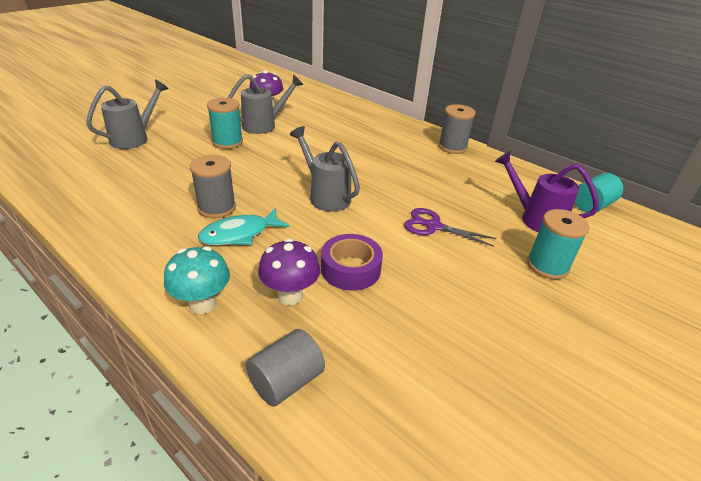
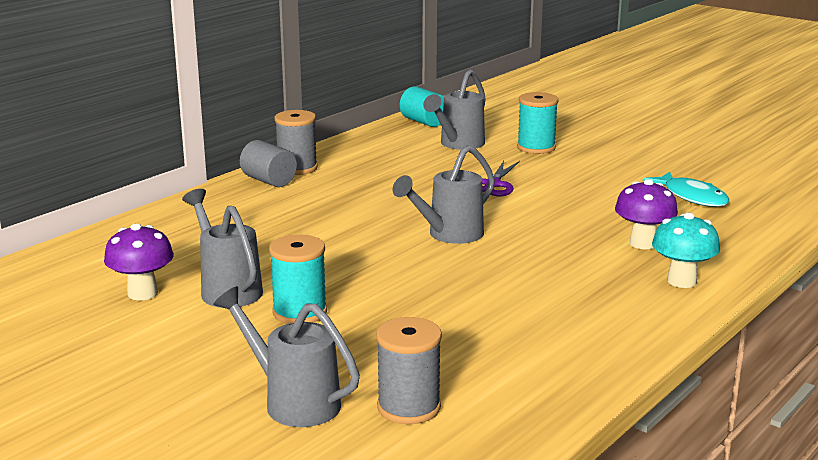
camera: 90 degrees left, 15 degrees down
(217, 208) = (504, 296): grey spool -> grey spool (408, 407)
(239, 234) = (555, 276): turquoise fish -> turquoise fish (692, 197)
(286, 381) = (743, 239): grey cylinder -> grey cylinder (269, 181)
(350, 269) = (586, 220): purple tape -> none
(535, 219) = (458, 144): purple watering can -> grey watering can

